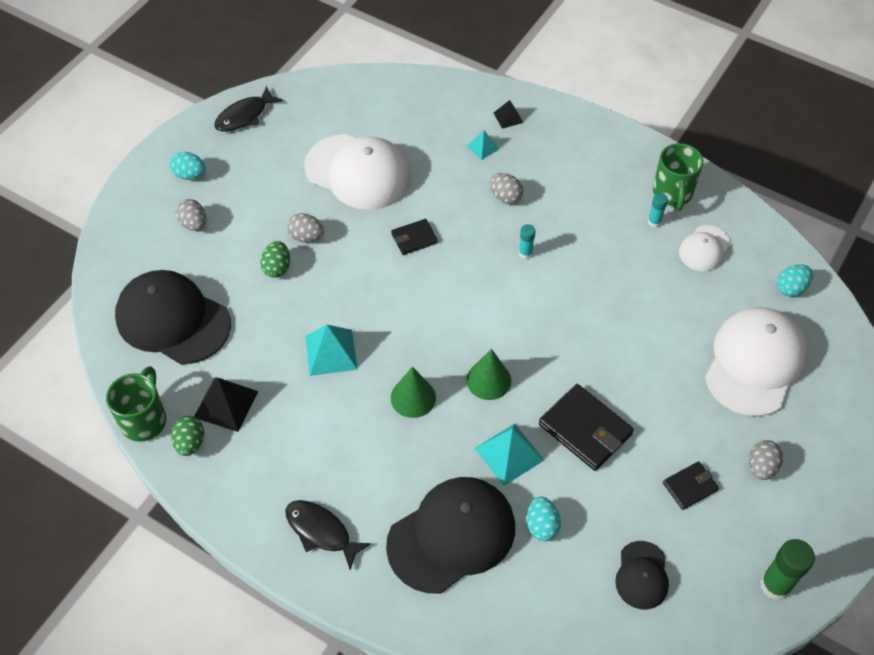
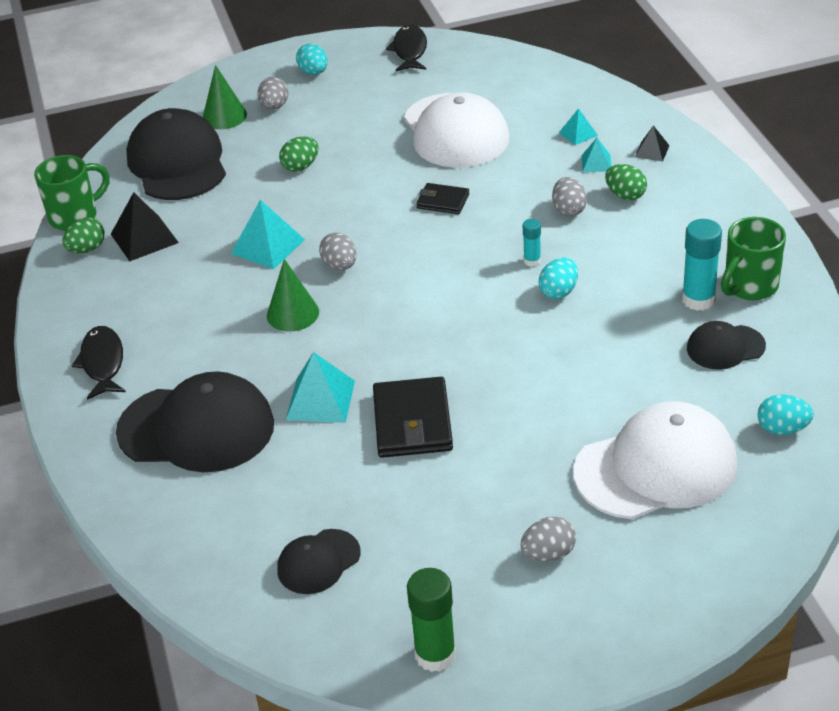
camera: 45 degrees right, 15 degrees down
(244, 116) = (410, 50): black fish -> black fish turned 90 degrees clockwise
(306, 237) = (352, 157): grey egg -> grey egg (340, 265)
(445, 128) = (578, 134): none -> turquoise pyramid
(488, 380) = (373, 337): green cone -> green cone (224, 116)
(528, 164) = (625, 195): none -> green egg
(542, 525) = (279, 468): turquoise egg -> turquoise egg (559, 292)
(654, 222) = (698, 300): turquoise glue stick -> turquoise glue stick, size x1.83
(690, 487) = (454, 524): black wallet -> none
(704, 249) = (725, 347): white cap -> black cap

